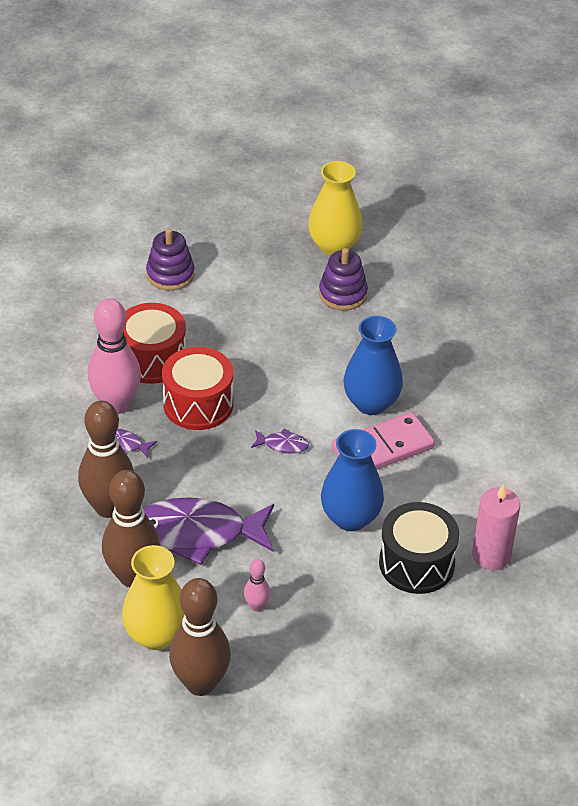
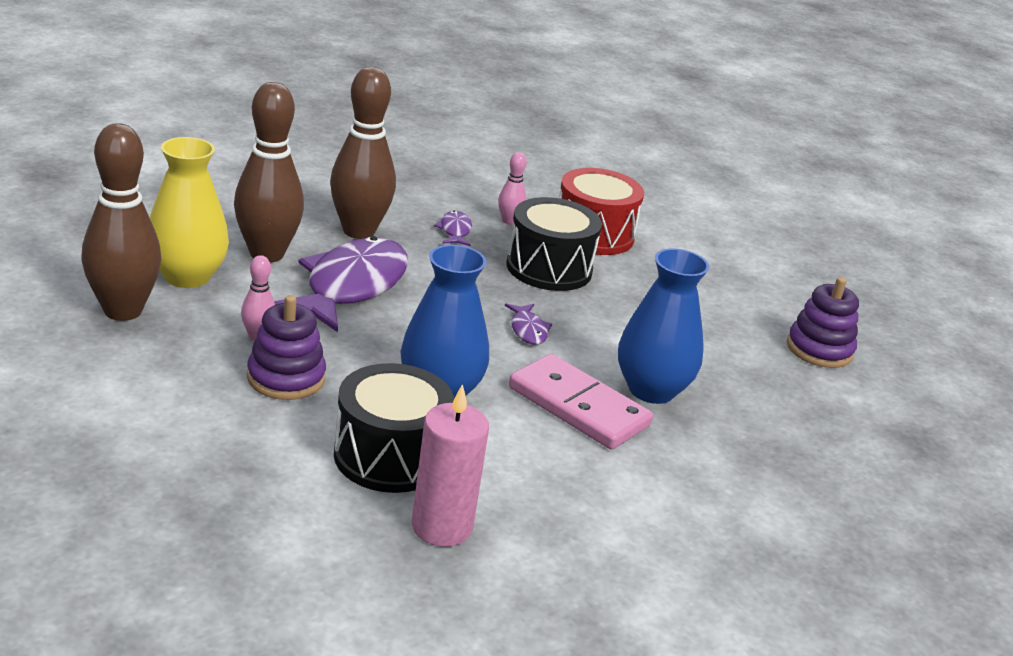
camera: 65 degrees right, 15 degrees down
(116, 405) = (509, 221): pink bowling pin -> pink bowling pin, size x0.46
(170, 274) = (729, 233): purple stacking toy -> purple stacking toy (286, 378)
(197, 533) = (351, 287): purple fish -> purple fish turned 45 degrees clockwise
(198, 404) = (549, 268): red drum -> black drum
(334, 246) = (894, 335): yellow vase -> none

